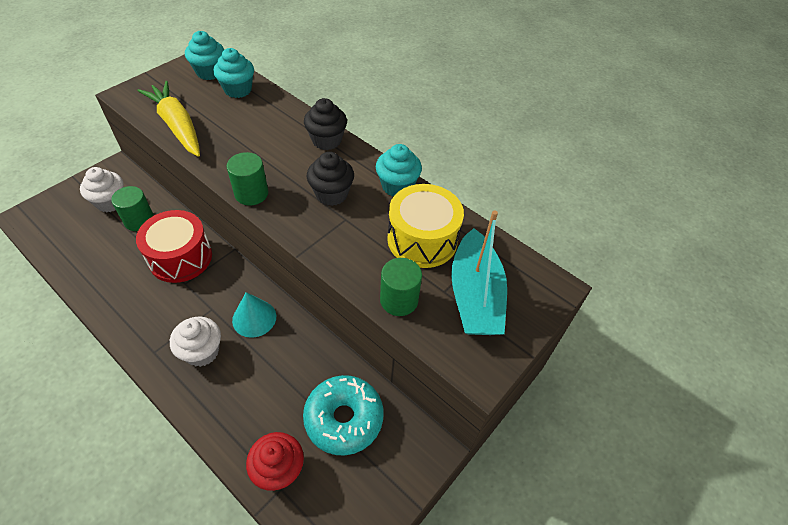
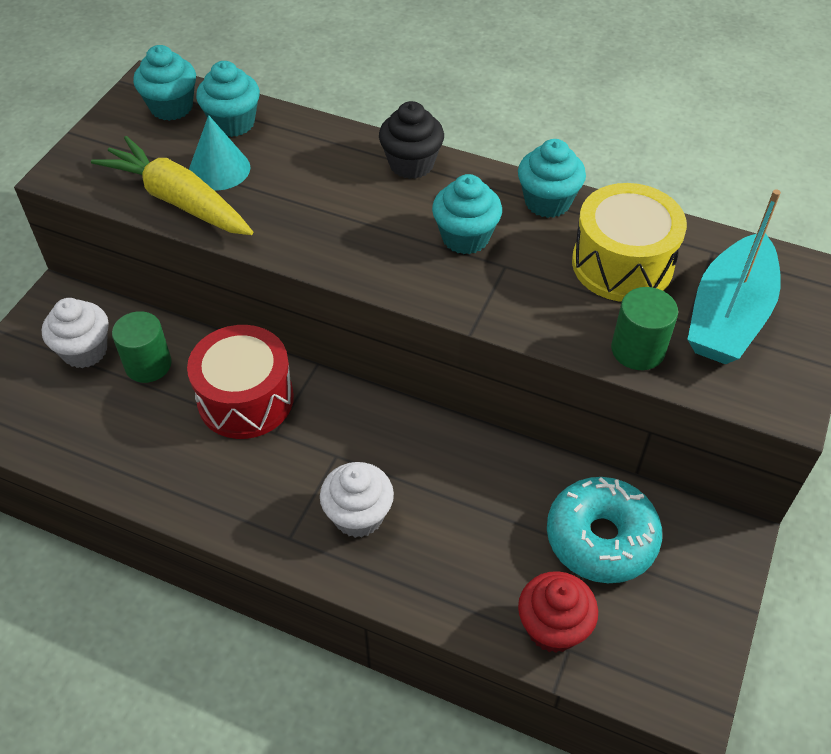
camera: 15 degrees left, 0 degrees up
(251, 193) = (353, 267): green cylinder -> none
(254, 318) = (404, 449): turquoise cone -> turquoise cone (219, 169)
(331, 194) = (465, 237): black cupcake -> turquoise cupcake
(475, 295) = (728, 315): turquoise boat -> turquoise boat turned 45 degrees clockwise

